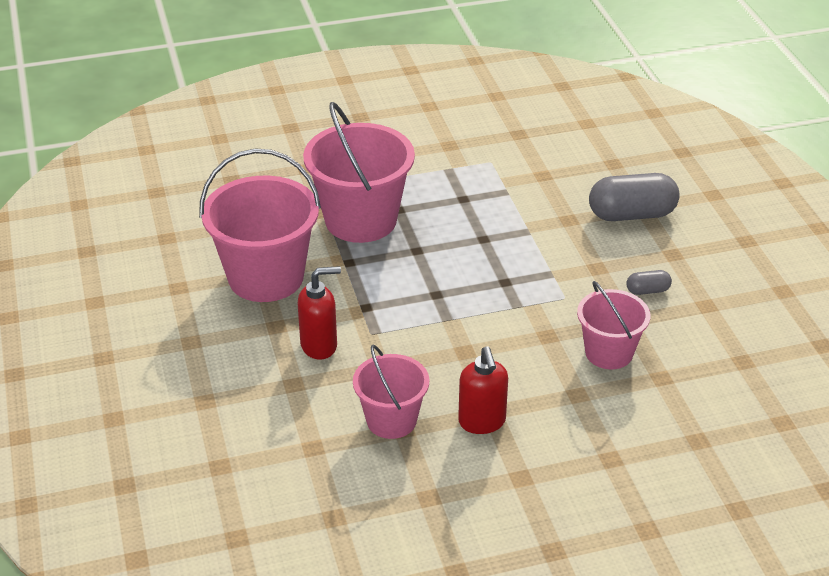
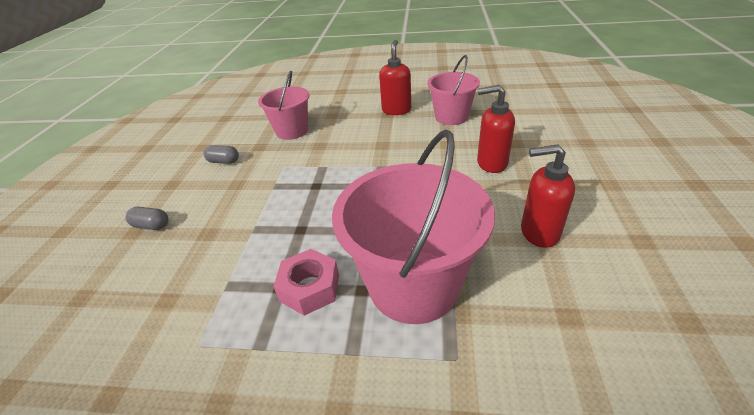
camera: 155 degrees left, 0 degrees up
(266, 277) = (538, 232): pink bucket -> red soap dispenser
(439, 203) = (309, 288): none -> pink nut
(631, 214) = (151, 225): grey capsule -> grey capsule, size x0.47

